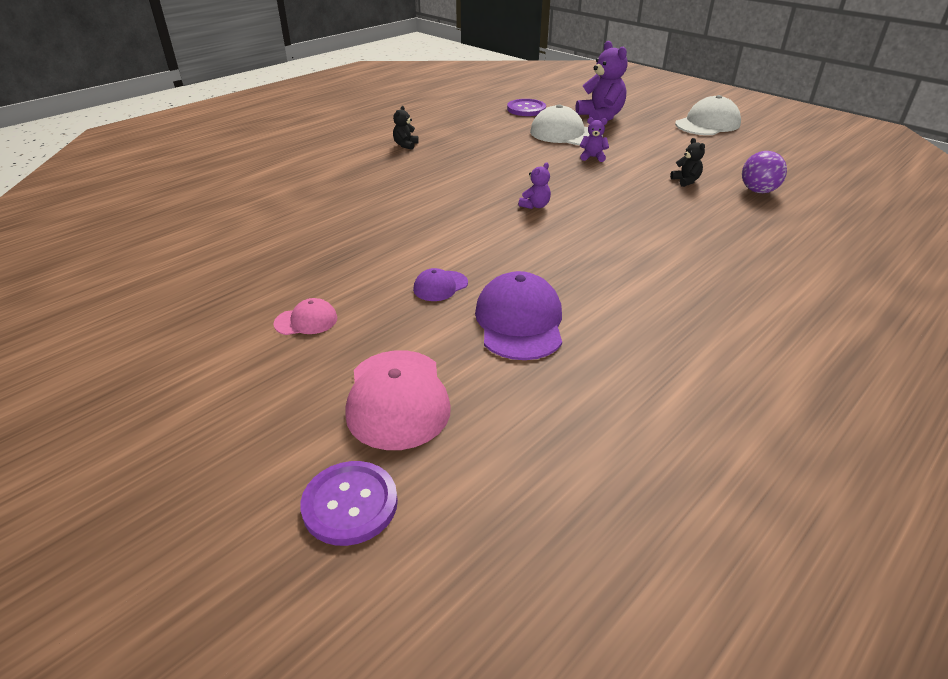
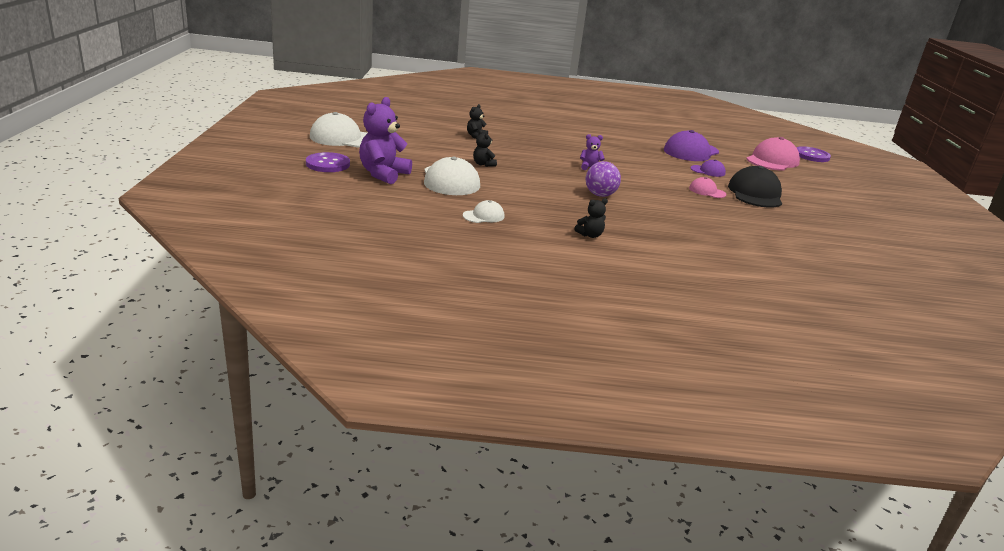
camera: 135 degrees left, 10 degrees down
(306, 321) = (791, 189): pink cap -> pink cap (707, 191)
(343, 277) = (755, 194): none -> black cap
(485, 124) = (483, 216): none -> white cap
(526, 109) = (410, 208): purple button -> purple button (328, 164)
(592, 157) = (483, 164): purple teddy bear -> black teddy bear
(758, 191) = (458, 120): purple ball -> purple ball (600, 195)

